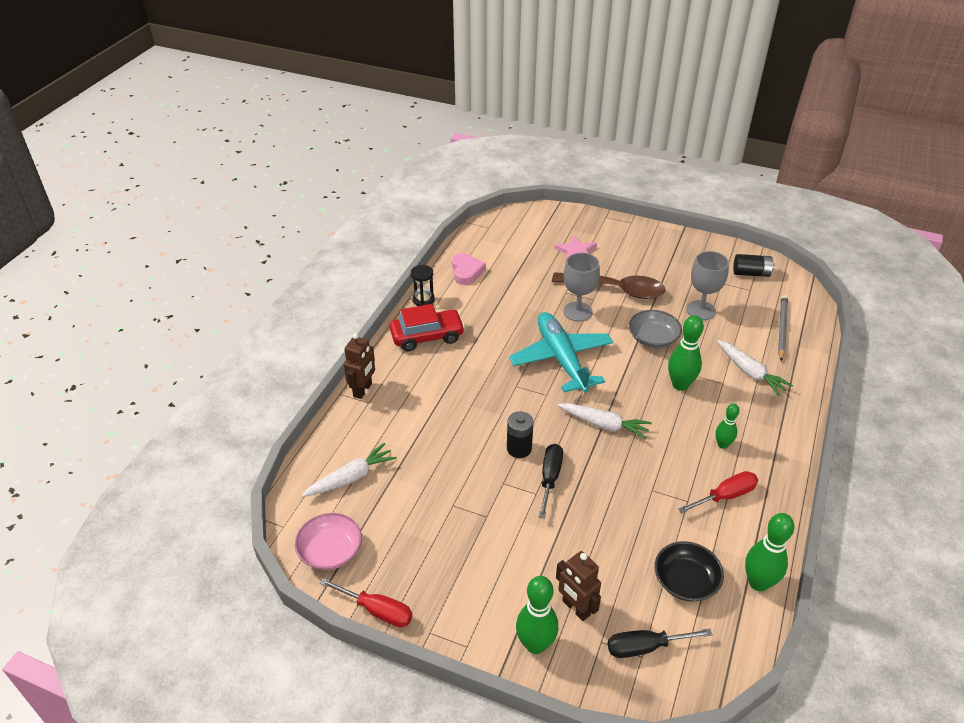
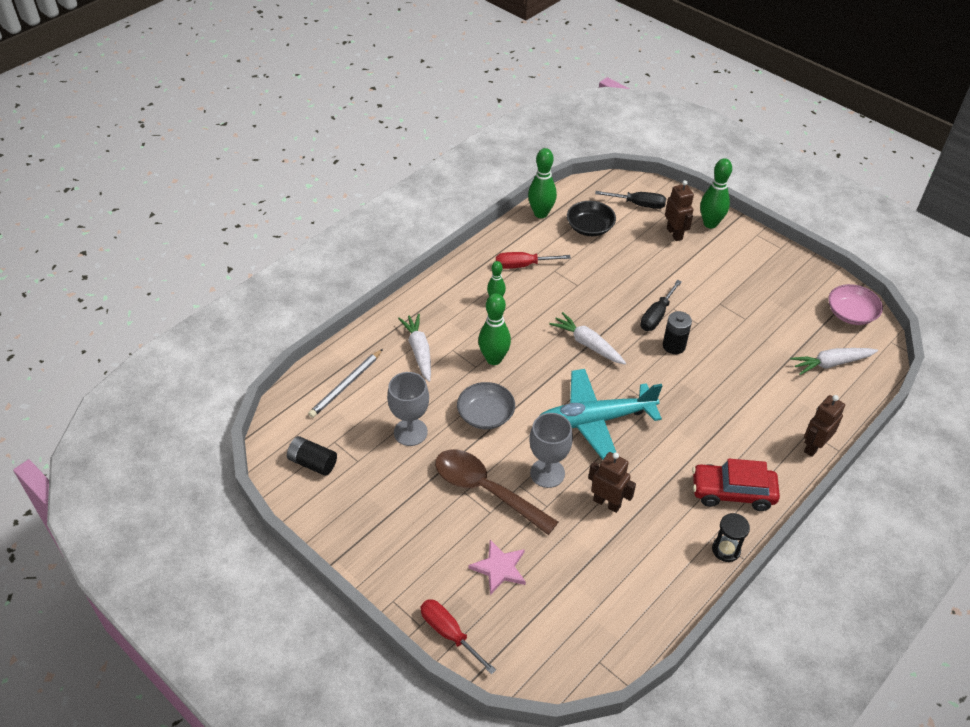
camera: 160 degrees left, 5 degrees up
(377, 610) = (817, 268): red screwdriver -> red screwdriver (449, 633)
(466, 271) = (658, 580): pink heart -> none
(522, 305) = (607, 503): none -> brown robot
(561, 359) = (594, 420): turquoise plane -> turquoise plane turned 75 degrees clockwise

